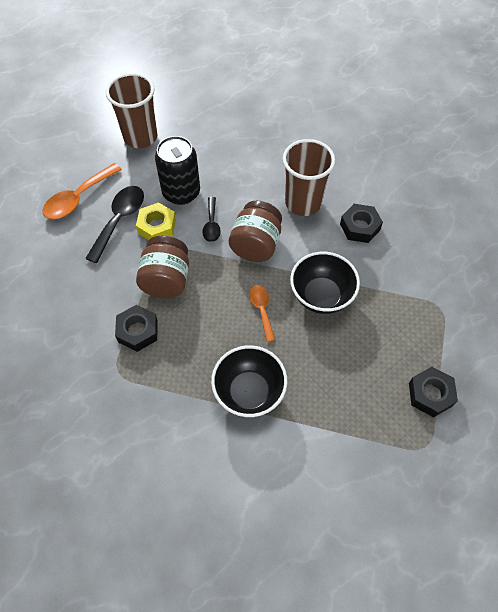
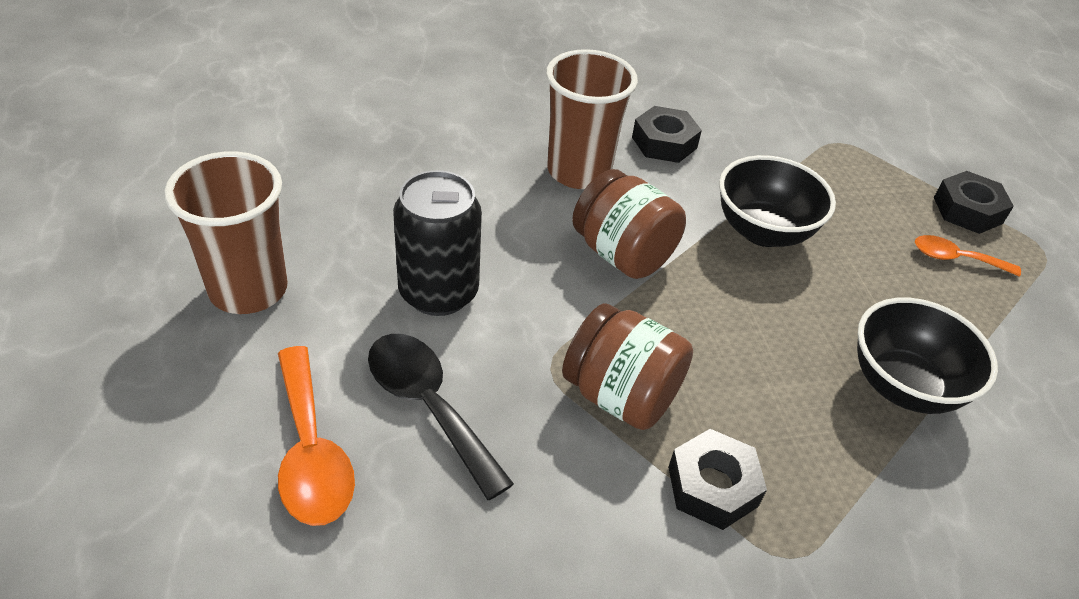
camera: 65 degrees left, 15 degrees down
(157, 226) = (489, 357): yellow nut -> none
(211, 224) = (541, 285): black spoon -> none
(261, 310) = (754, 303): orange spoon -> orange spoon (955, 259)

